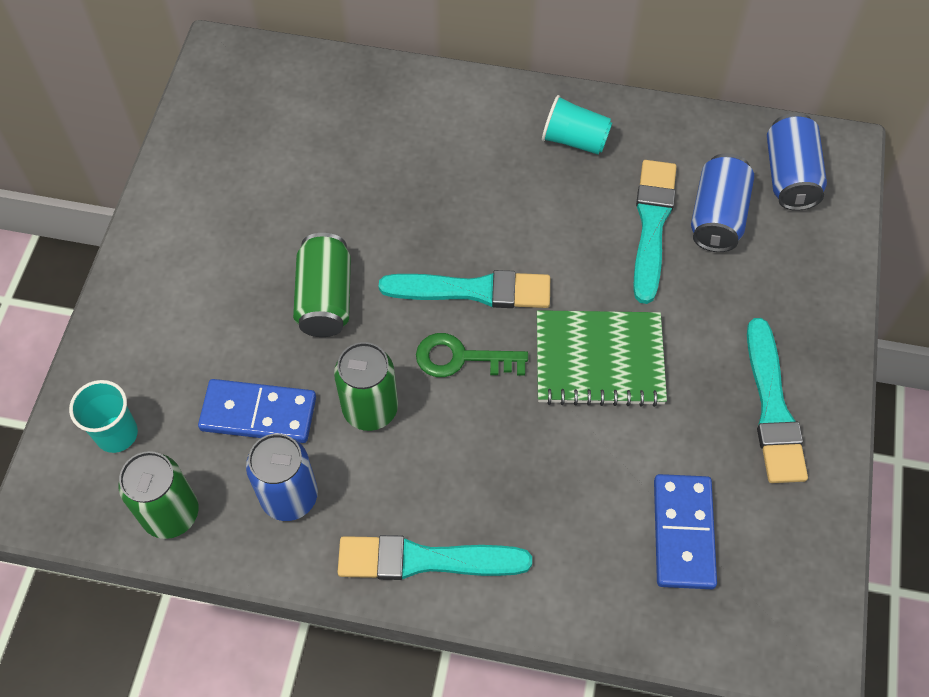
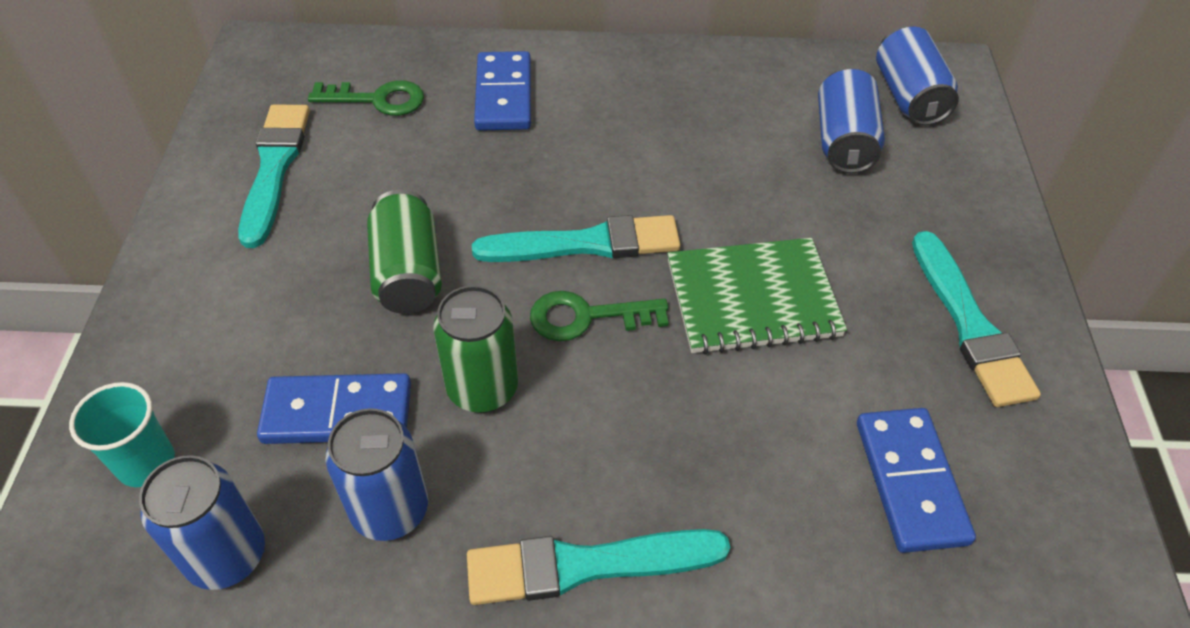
camera: 10 degrees left, 10 degrees down
(171, 514) = (227, 556): green can -> blue can
(318, 123) = (377, 99): none -> green key
(427, 131) = (503, 95): none -> blue domino
(574, 140) = (668, 87): turquoise cup -> none
(652, 225) = (774, 156): turquoise brush -> turquoise brush (274, 168)

